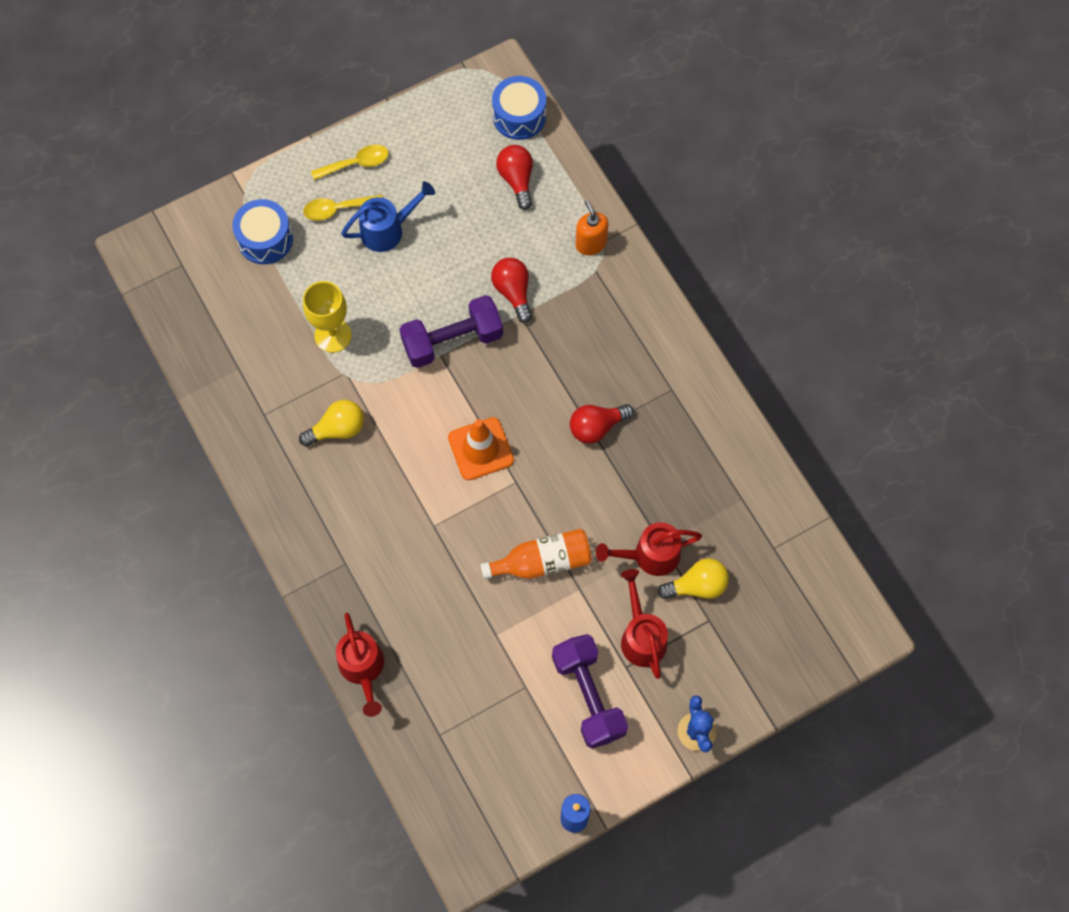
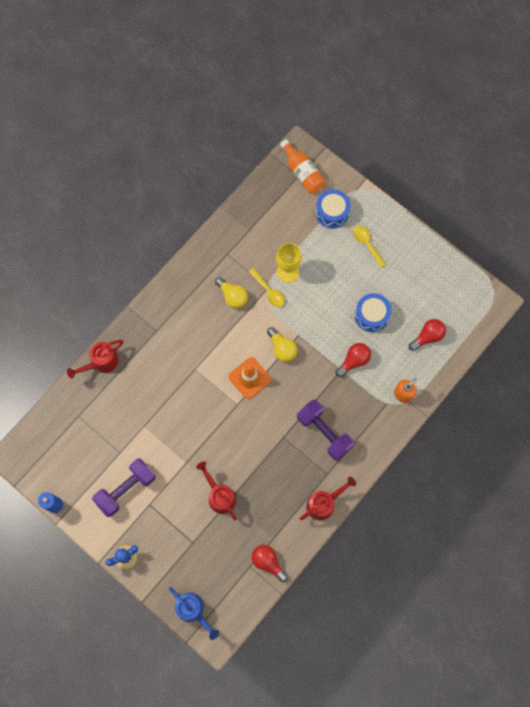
camera: 70 degrees right, 5 degrees up
(356, 164) = (400, 243): yellow spoon -> yellow spoon (268, 291)
(388, 229) = (365, 276): blue watering can -> blue watering can (193, 611)
(452, 340) = (310, 338): purple dumbbell -> purple dumbbell (324, 432)
(519, 116) = (471, 322): blue drum -> blue drum (371, 315)
(542, 561) = (195, 436): orange bottle -> orange bottle (303, 172)
(596, 427) = (287, 438): red light bulb -> red light bulb (268, 562)
(641, 636) = (170, 507): red watering can -> red watering can (324, 503)
(697, 586) = (211, 529): yellow light bulb -> yellow light bulb (282, 348)

